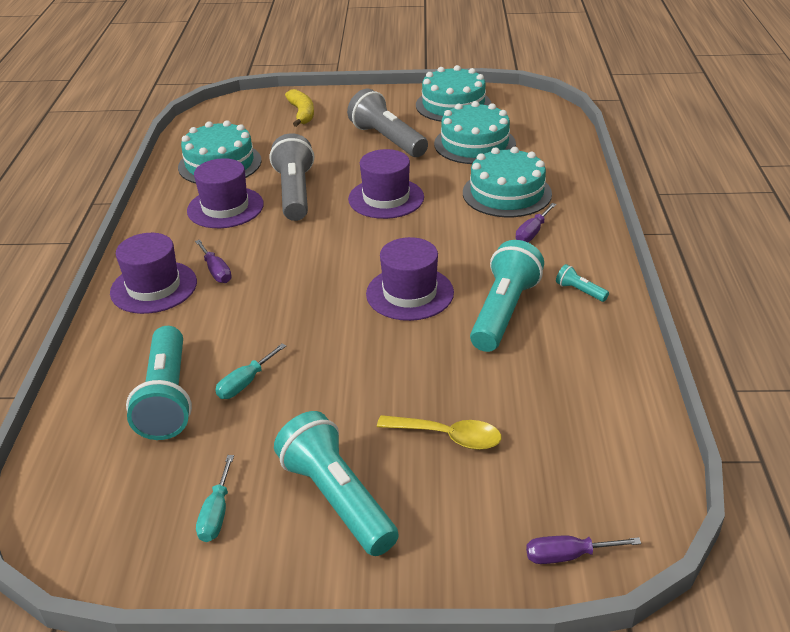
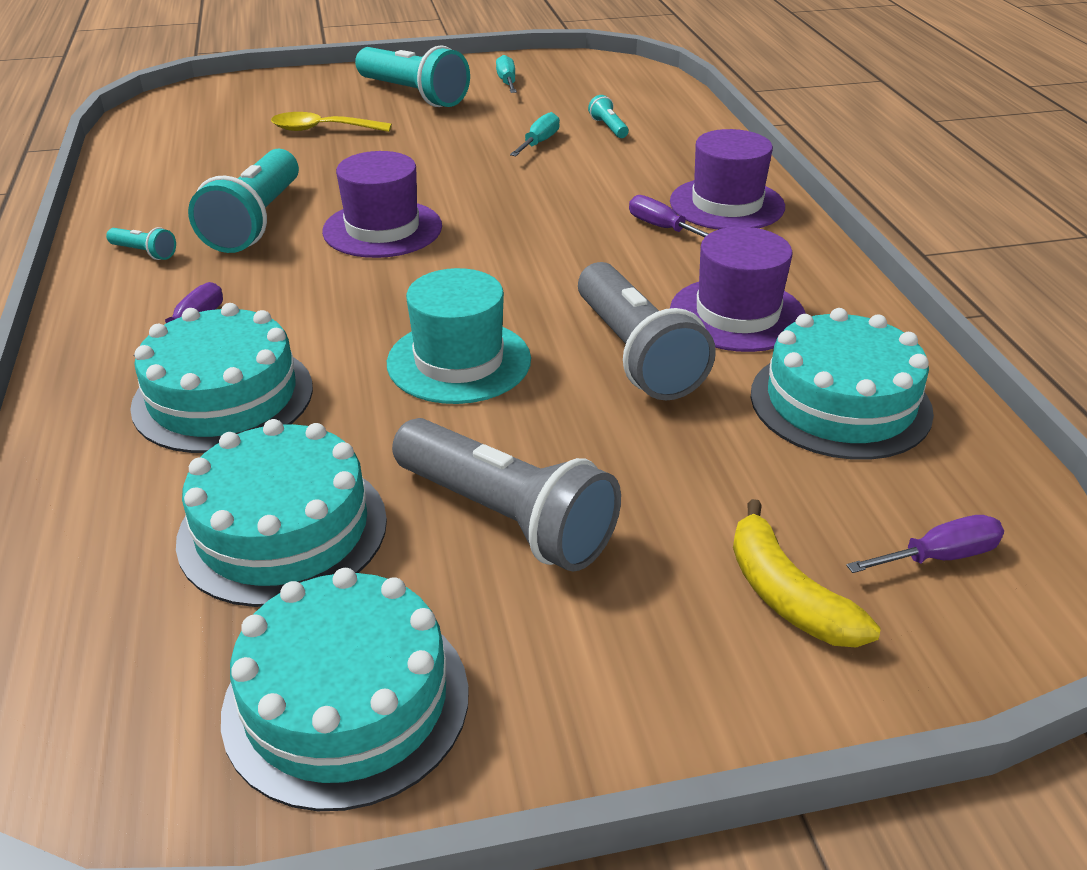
camera: 165 degrees right, 0 degrees up
(167, 398) = (608, 127): turquoise flashlight -> turquoise flashlight, size x0.43
(386, 198) = (459, 361): purple hat -> turquoise hat
(567, 556) = (227, 88): purple screwdriver -> purple screwdriver (939, 557)

